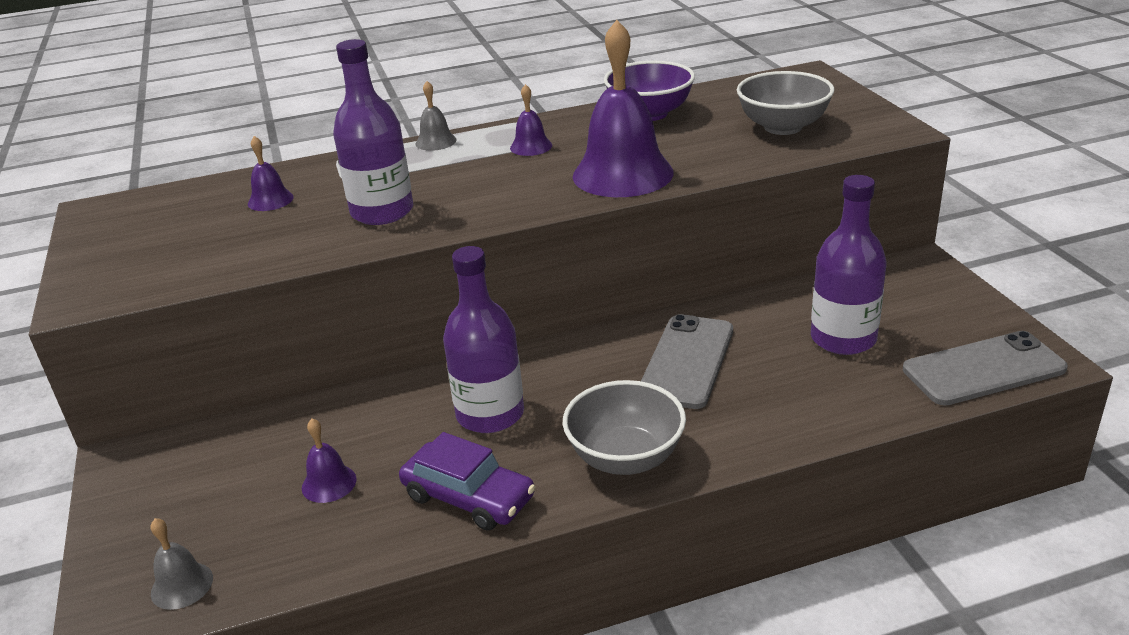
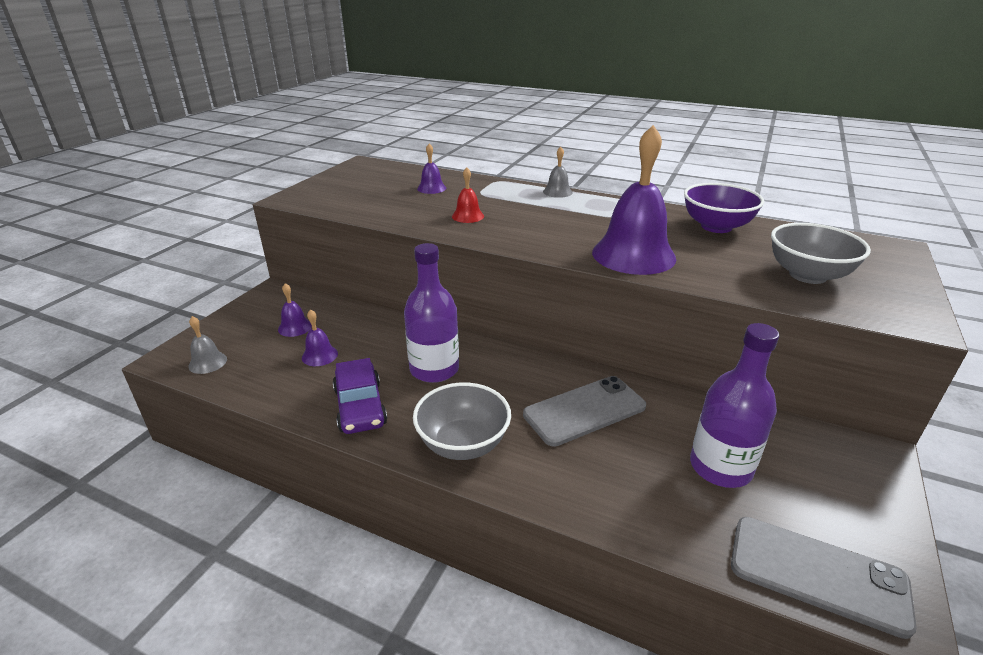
camera: 40 degrees right, 0 degrees up
(382, 212) = (468, 216): purple bottle -> red bell
(531, 146) = (605, 215): purple bell -> purple bell (295, 327)

